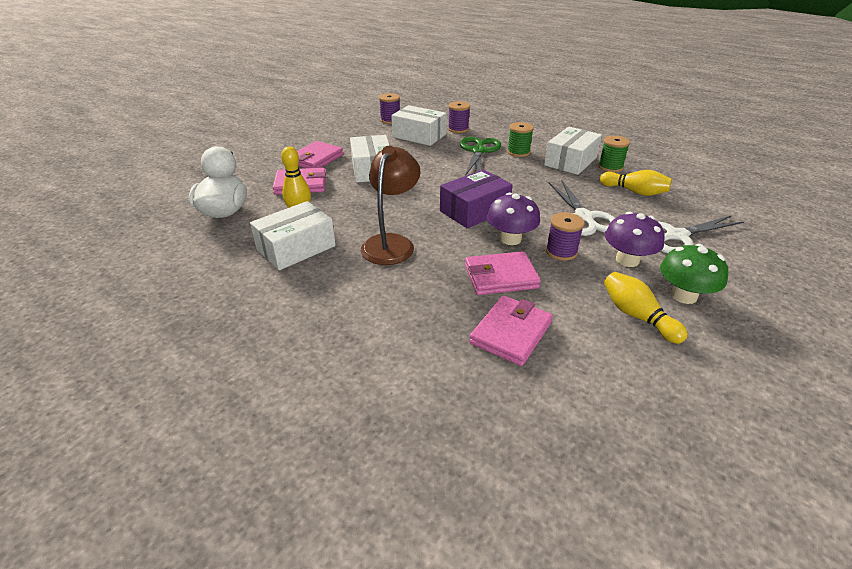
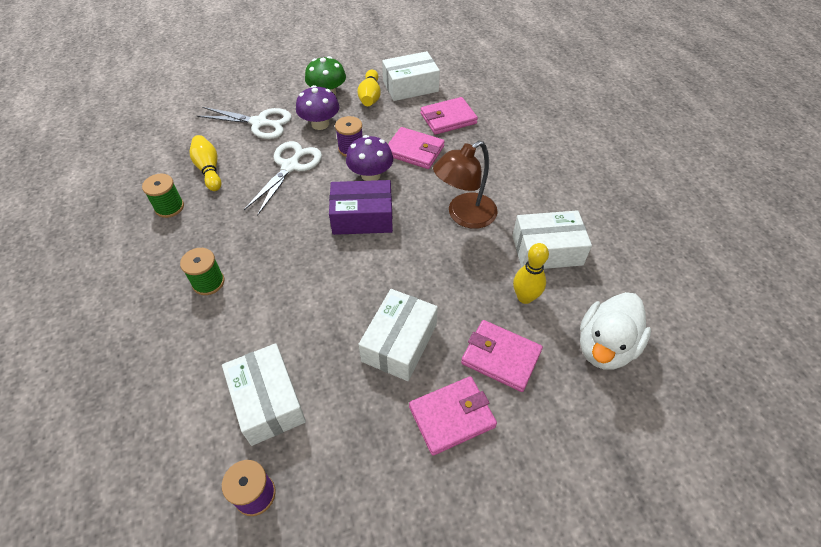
camera: 145 degrees left, 15 degrees up
(458, 129) = (199, 387): purple spool -> none
(478, 151) = (245, 311): green scissors -> none
(570, 161) = (187, 235): white box -> white box (410, 86)

